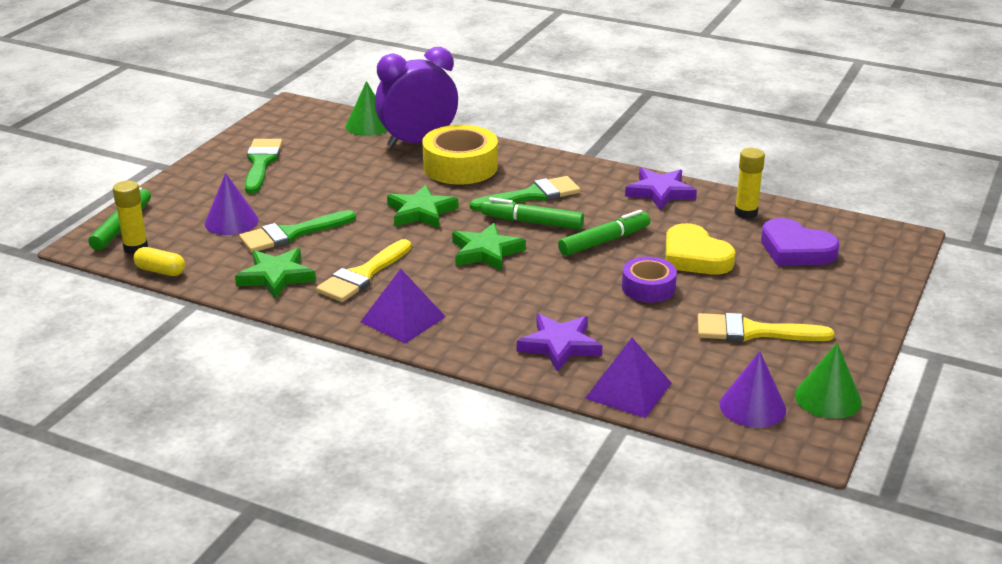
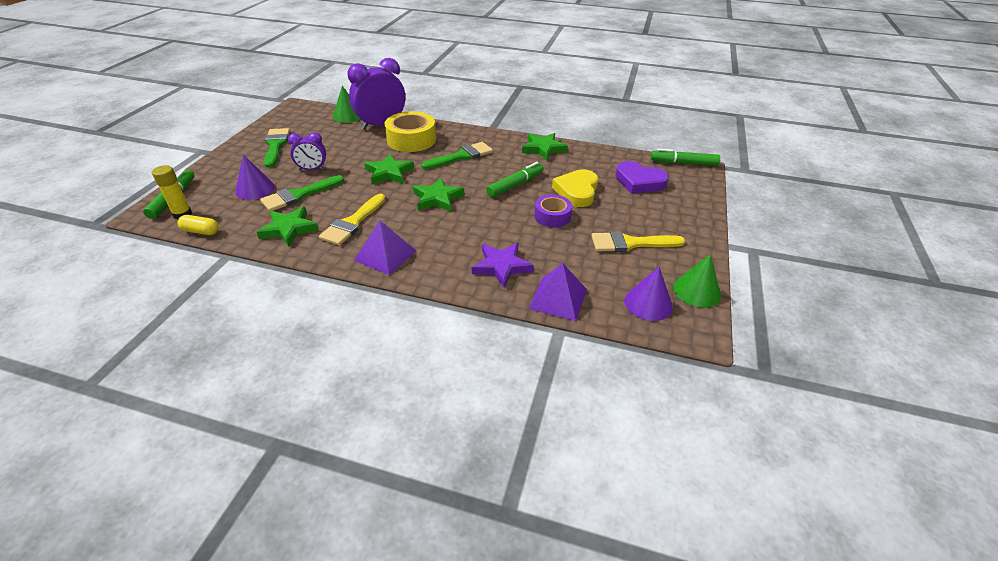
camera: 10 degrees left, 10 degrees up
(311, 200) = (312, 169): none -> purple clock
(532, 222) = (465, 175): green marker -> green marker (683, 163)
(660, 192) = (543, 149): purple star -> green star
(694, 257) = (577, 191): yellow heart -> yellow heart turned 60 degrees clockwise
(746, 213) = (600, 159): yellow glue stick -> none

